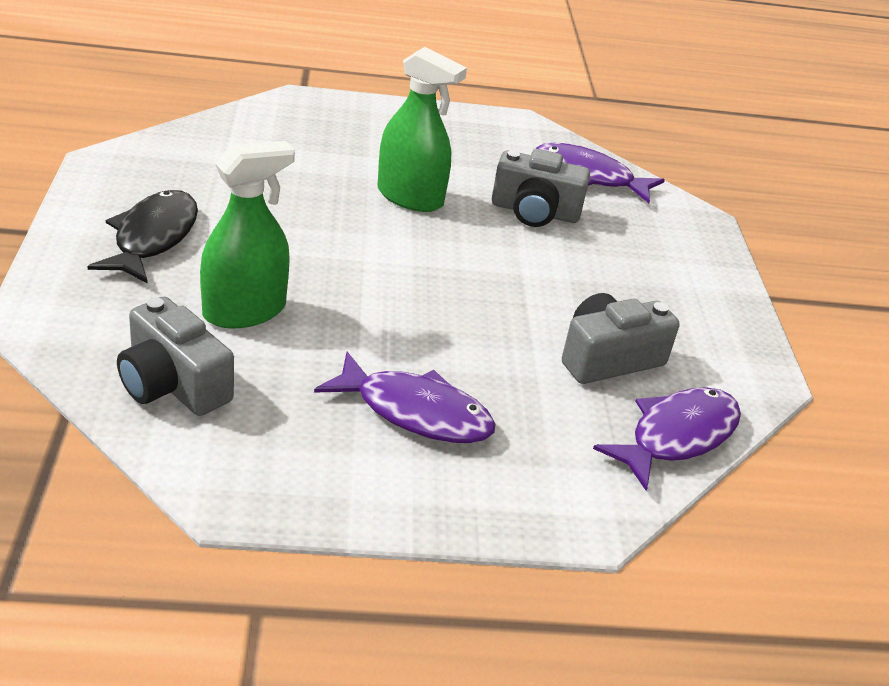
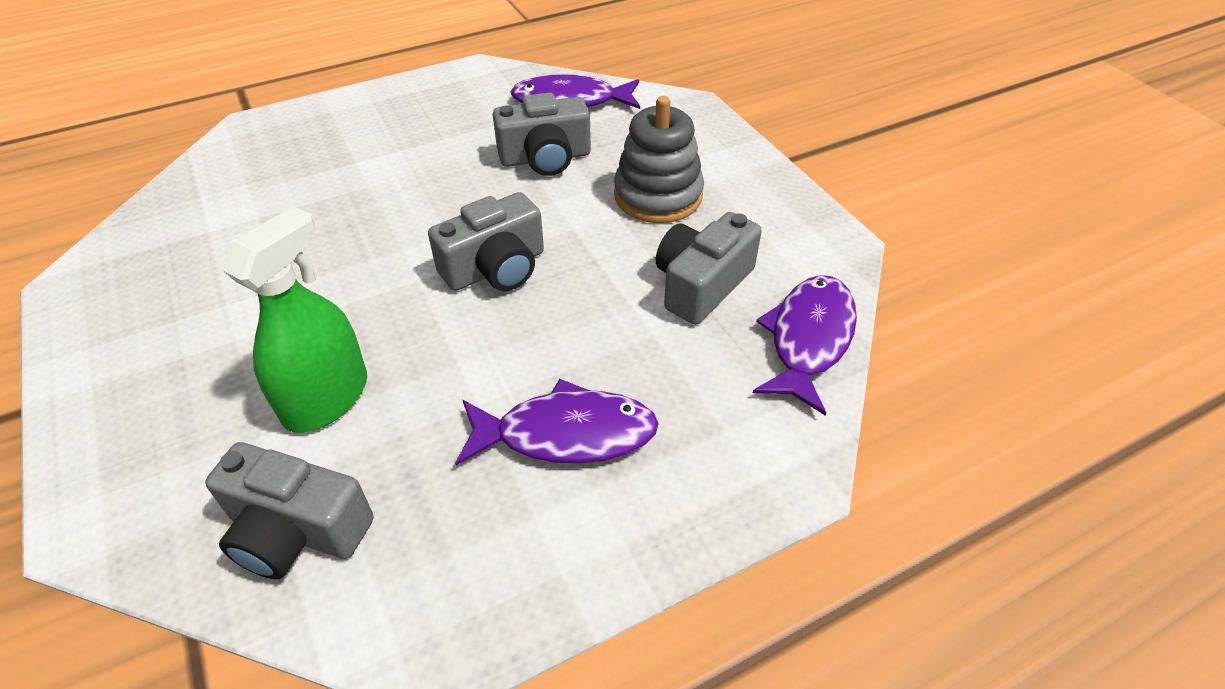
camera: 20 degrees left, 10 degrees up
(153, 237) = (176, 354): black fish -> none
(410, 197) = (421, 191): green spray bottle -> none
(435, 276) = (496, 268): none -> grey camera
(617, 278) = (658, 196): none -> grey stacking toy

